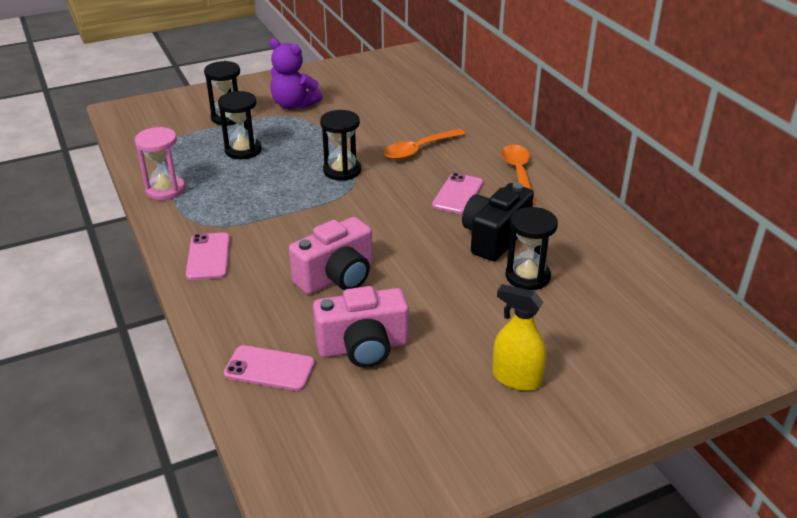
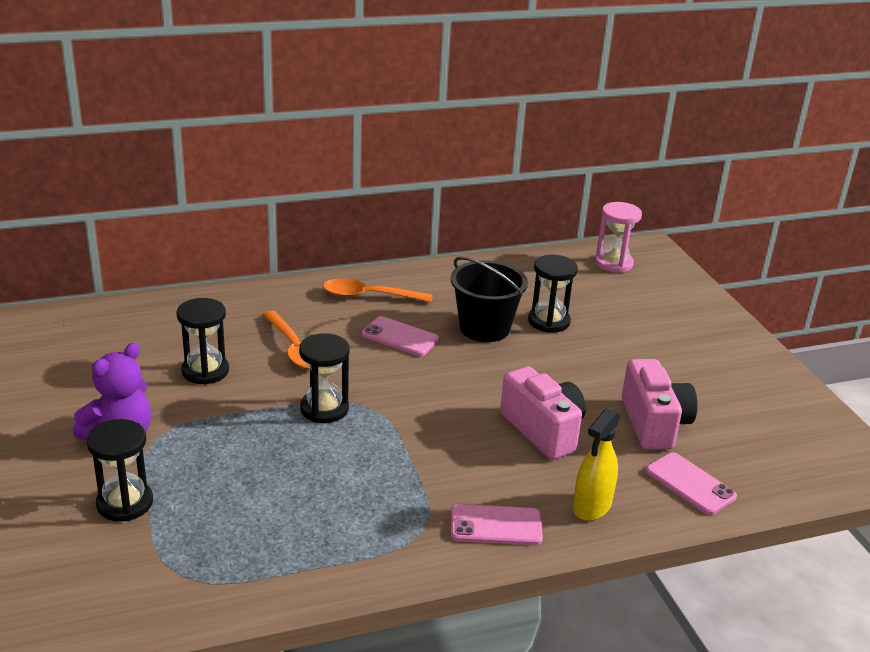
camera: 85 degrees left, 5 degrees down
(165, 190) = (324, 569): pink hourglass -> pink hourglass (613, 263)
(243, 150) = (237, 490): black hourglass -> black hourglass (205, 371)
(269, 368) = (690, 484): pink phone -> pink phone turned 60 degrees counterclockwise
(494, 237) = (484, 328): black camera -> black bucket
(516, 378) = (686, 350): yellow spray bottle -> yellow spray bottle (592, 506)

